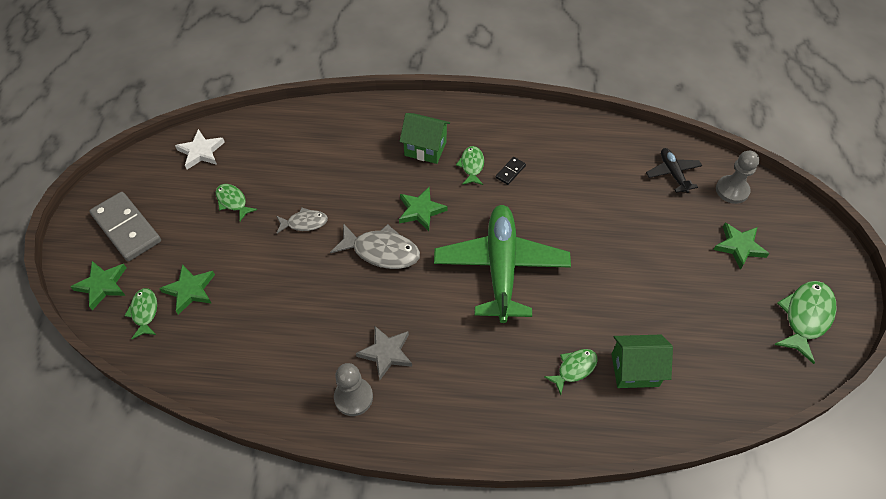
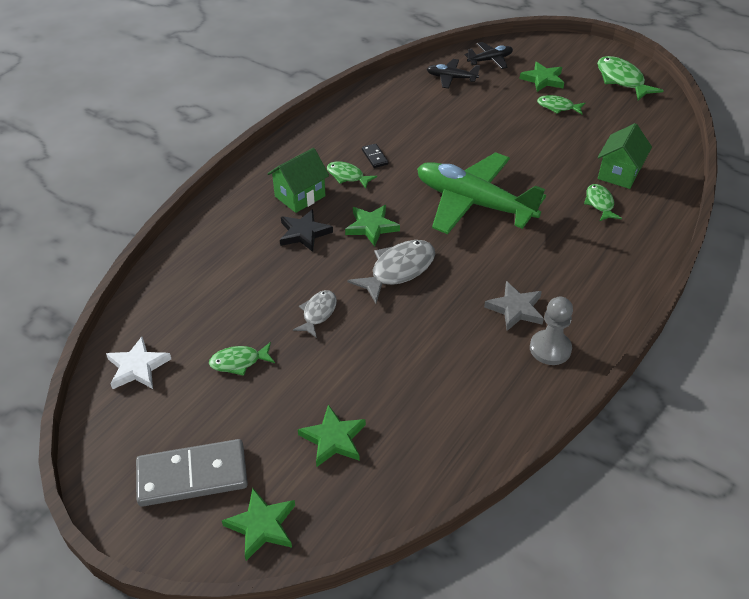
camera: 60 degrees left, 10 degrees down
(144, 312) = (333, 492): green fish -> green fish (557, 107)
(385, 172) = (304, 233): none -> black star
(732, 190) = (490, 60): grey pawn -> black plane

